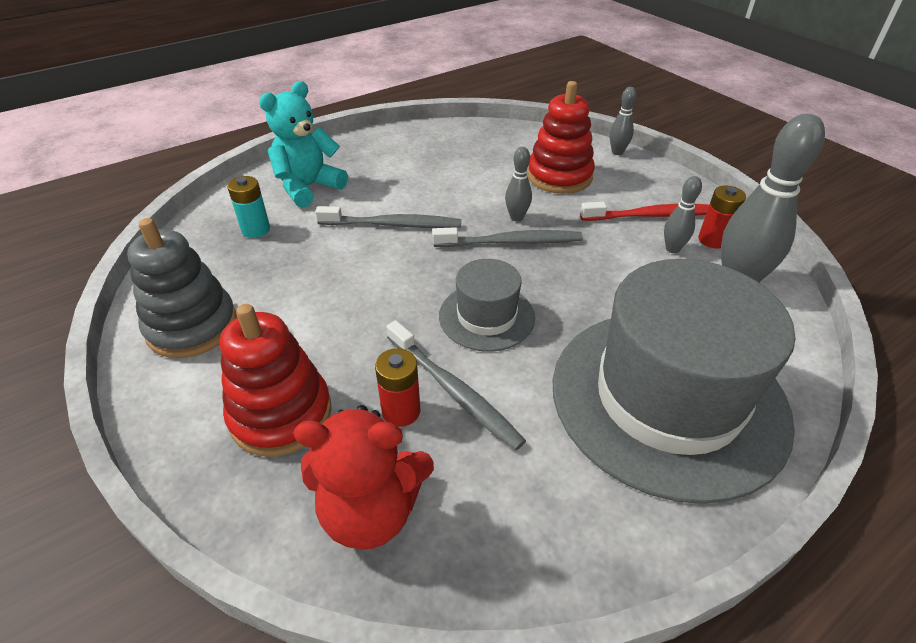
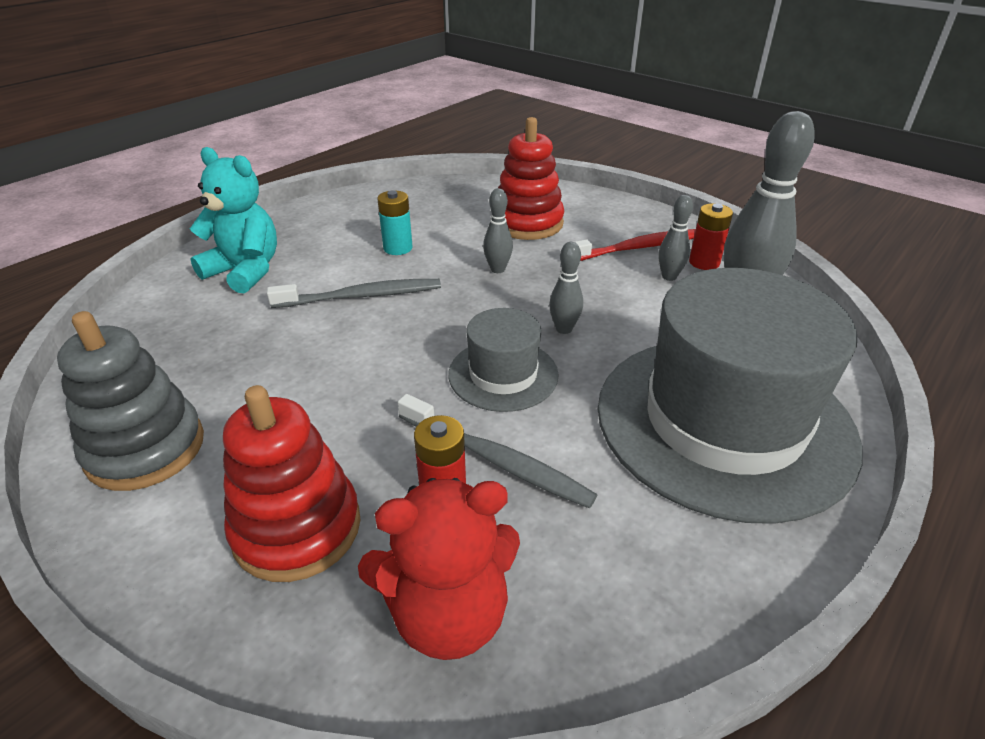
camera: 15 degrees left, 5 degrees down
(256, 230) = (194, 326): turquoise battery -> turquoise battery (398, 248)
(308, 187) = (245, 271): turquoise teddy bear -> turquoise teddy bear turned 90 degrees clockwise
(511, 242) = (501, 295): grey toothbrush -> none
(617, 152) = (577, 193): grey bowling pin -> grey bowling pin (564, 329)

